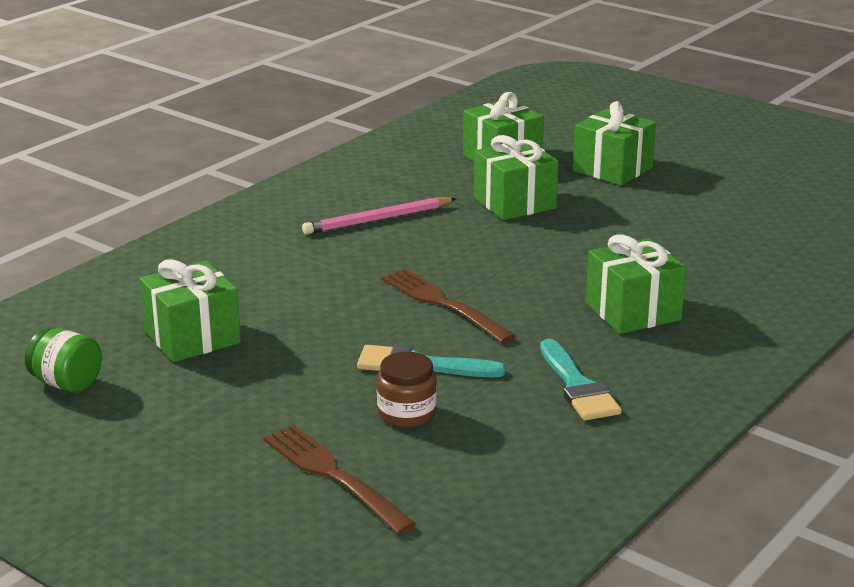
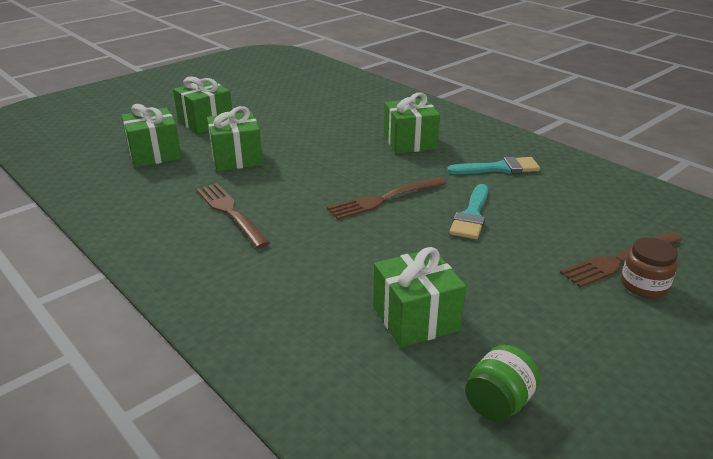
camera: 80 degrees left, 5 degrees up
(377, 220) = (230, 212): pink pencil -> brown fork
(406, 413) = (536, 226): brown jar -> brown jar (644, 285)

